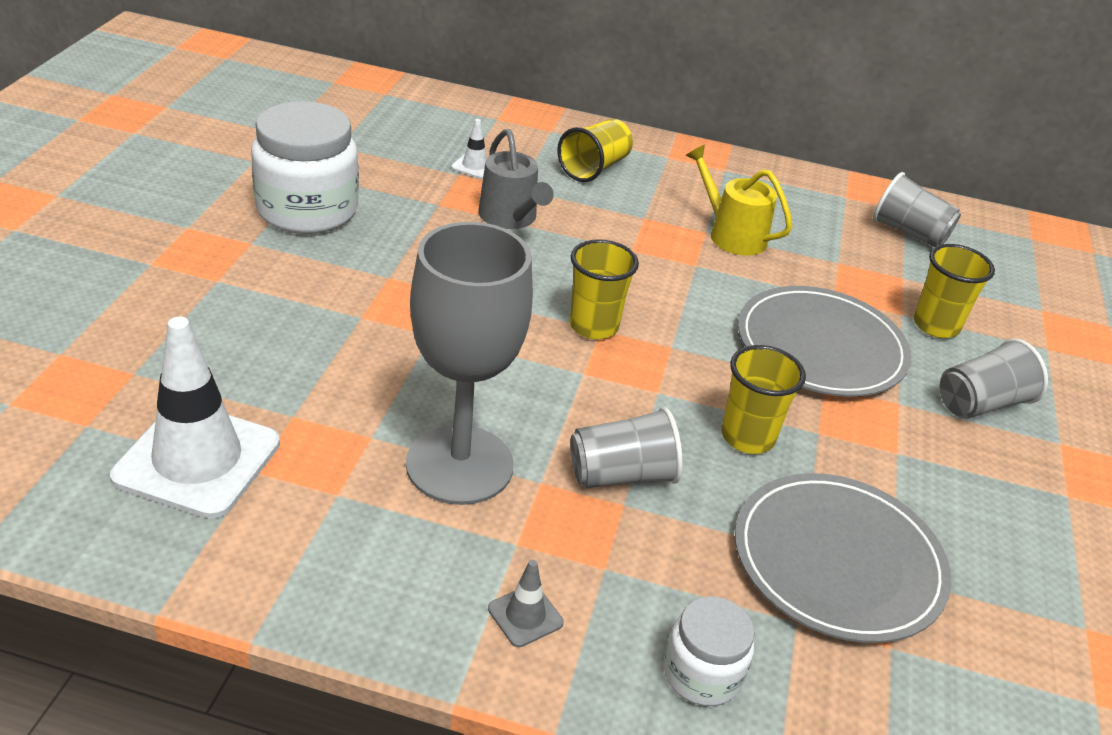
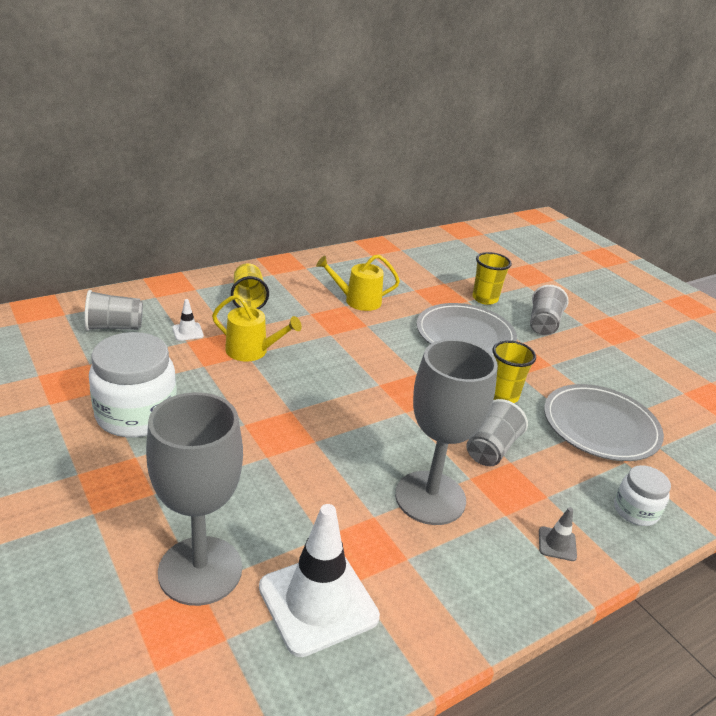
camera: 45 degrees left, 5 degrees down
(153, 362) = (200, 570): none -> grey goblet
(510, 217) = (251, 351): grey watering can -> yellow watering can
(593, 326) = (374, 385): yellow cup -> none
(909, 232) = (417, 260): grey cup -> grey cup (114, 327)

